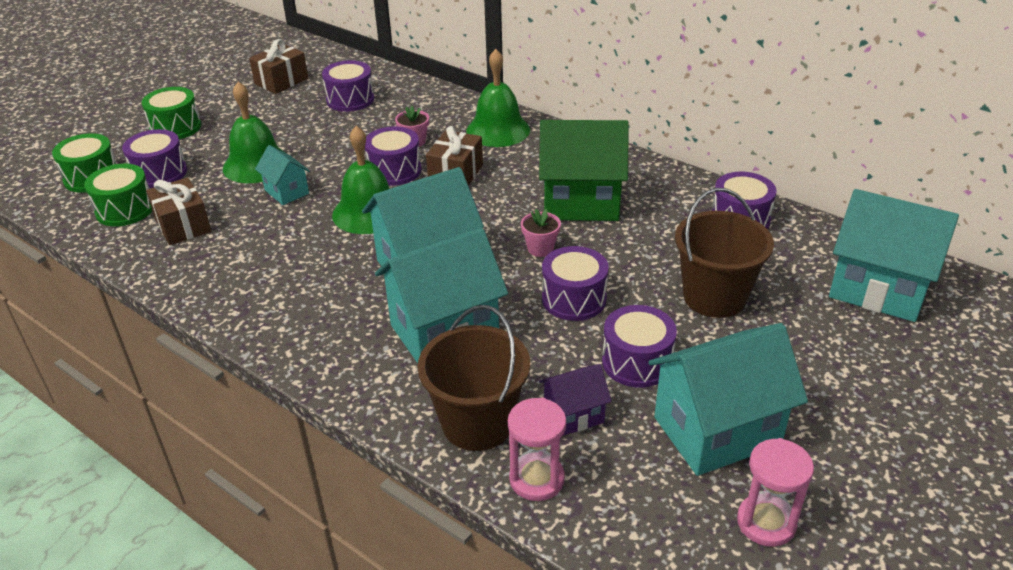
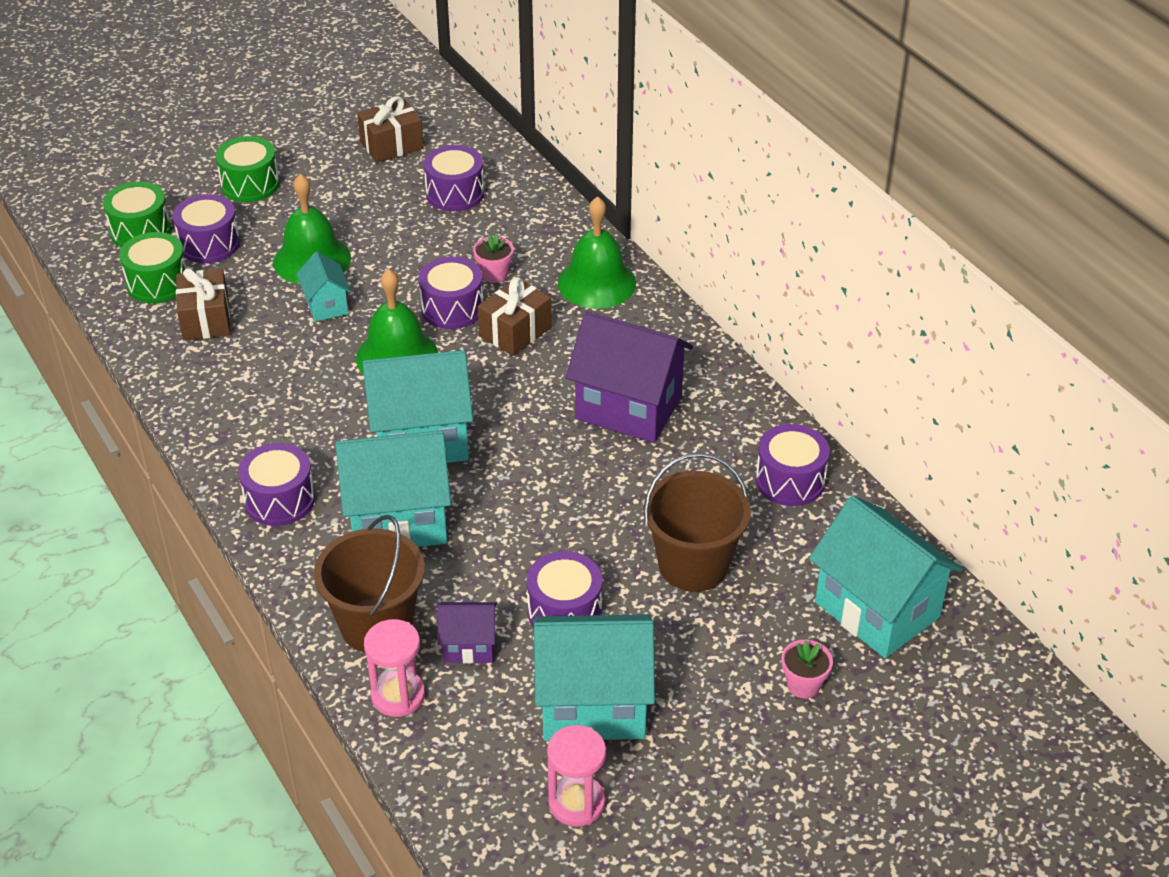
camera: 20 degrees right, 5 degrees up
(540, 248) = (549, 453): pink flower pot -> pink flower pot (803, 684)
(574, 299) = (547, 523): purple drum -> purple drum (279, 500)
(581, 203) = (628, 408): green house -> purple house

